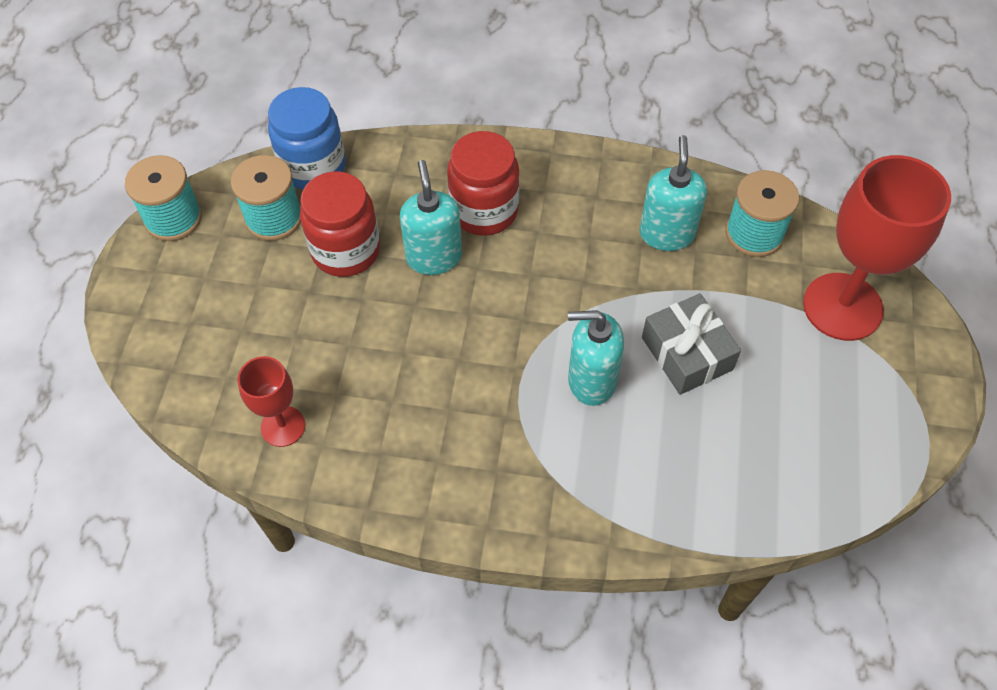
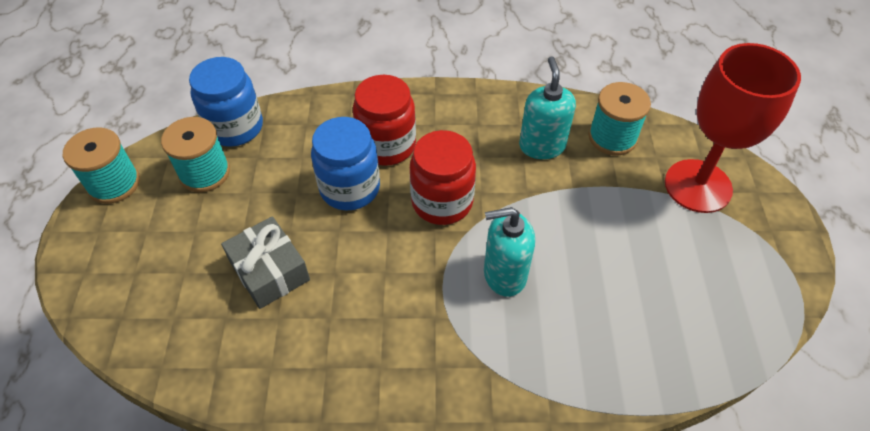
camera: 10 degrees left, 5 degrees down
(283, 426) = (231, 355): red goblet -> none
(346, 251) = (272, 192): red jar -> red jar (442, 202)
(434, 257) = (350, 188): turquoise soap dispenser -> blue jar
(687, 353) = (580, 240): grey gift -> grey gift (269, 271)

